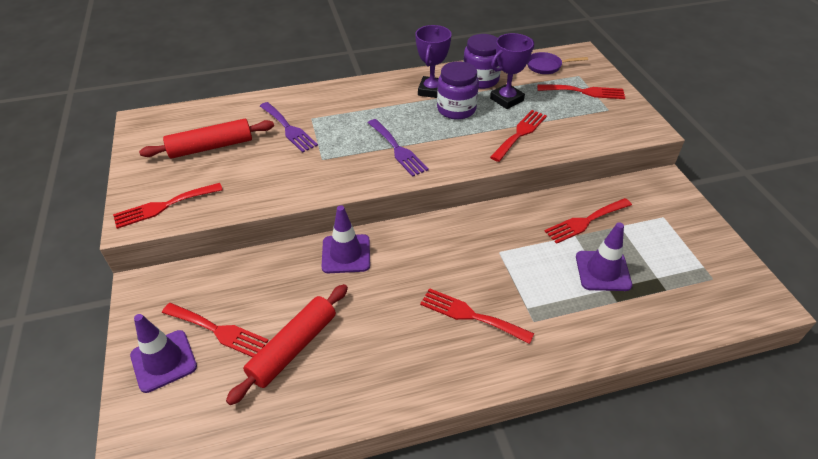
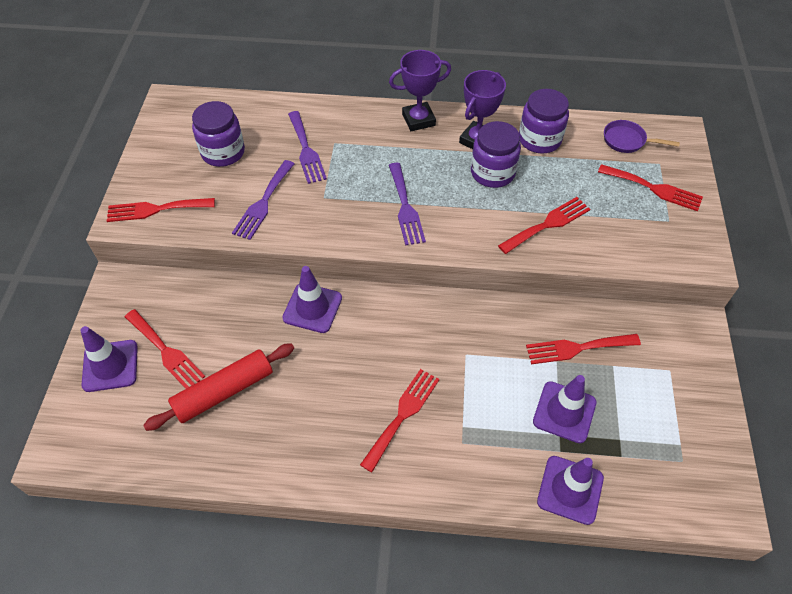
camera: 20 degrees right, 10 degrees up
(211, 147) = (223, 152): red rolling pin -> purple jar
(268, 176) = (263, 203): none -> purple fork
(470, 315) = (402, 415): red fork -> red fork turned 75 degrees clockwise
(506, 99) = (556, 175): purple trophy -> purple trophy (418, 120)
(642, 328) = (570, 490): none -> purple traffic cone

